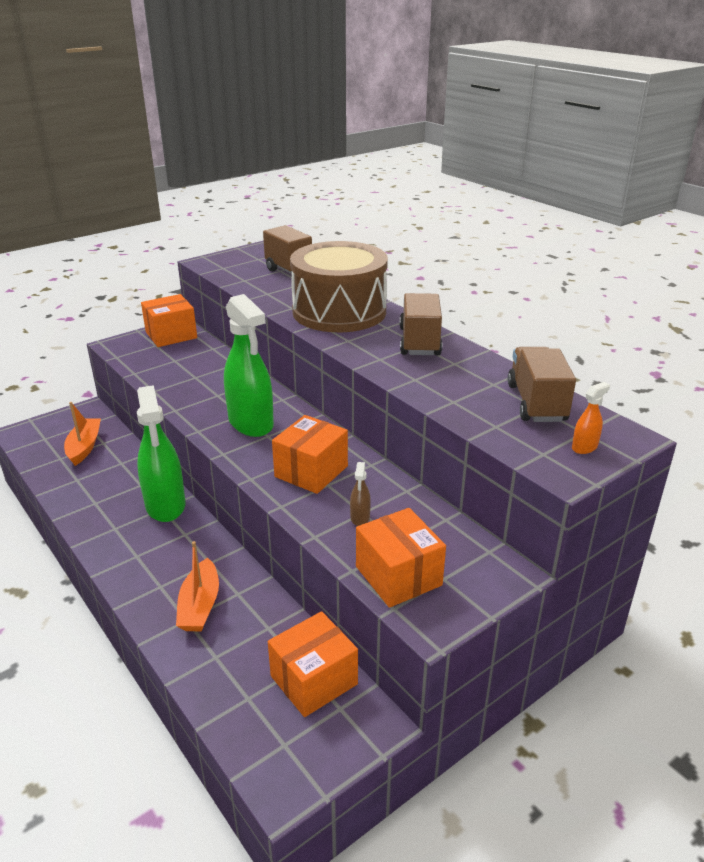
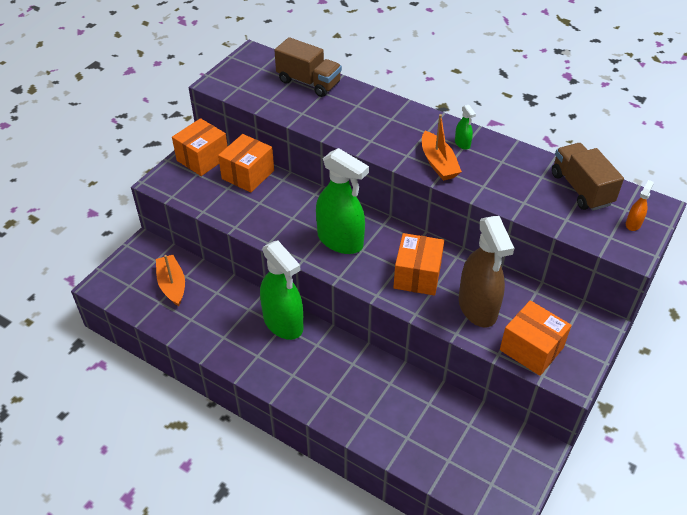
camera: 20 degrees left, 15 degrees up
(200, 605) = (369, 401): orange boat -> orange boat (438, 163)
(314, 680) = (483, 432): orange box -> orange box (248, 174)
(339, 311) = (378, 122): brown drum -> none
(360, 517) = (477, 307): brown spray bottle -> brown spray bottle, size x2.44
(419, 342) = (462, 144): brown truck -> green spray bottle

